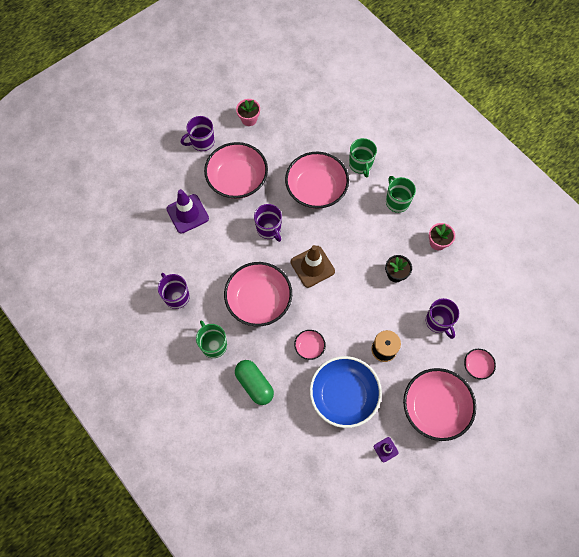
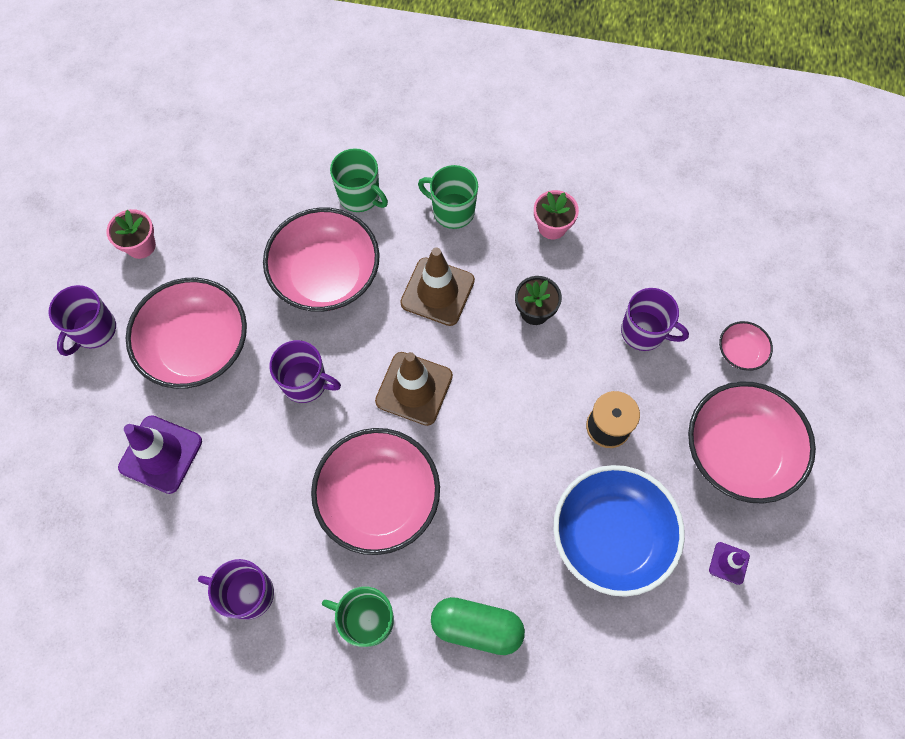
camera: 40 degrees left, 0 degrees up
(309, 347) = (507, 506): pink bowl -> none
(359, 232) = (437, 292): none -> brown traffic cone

